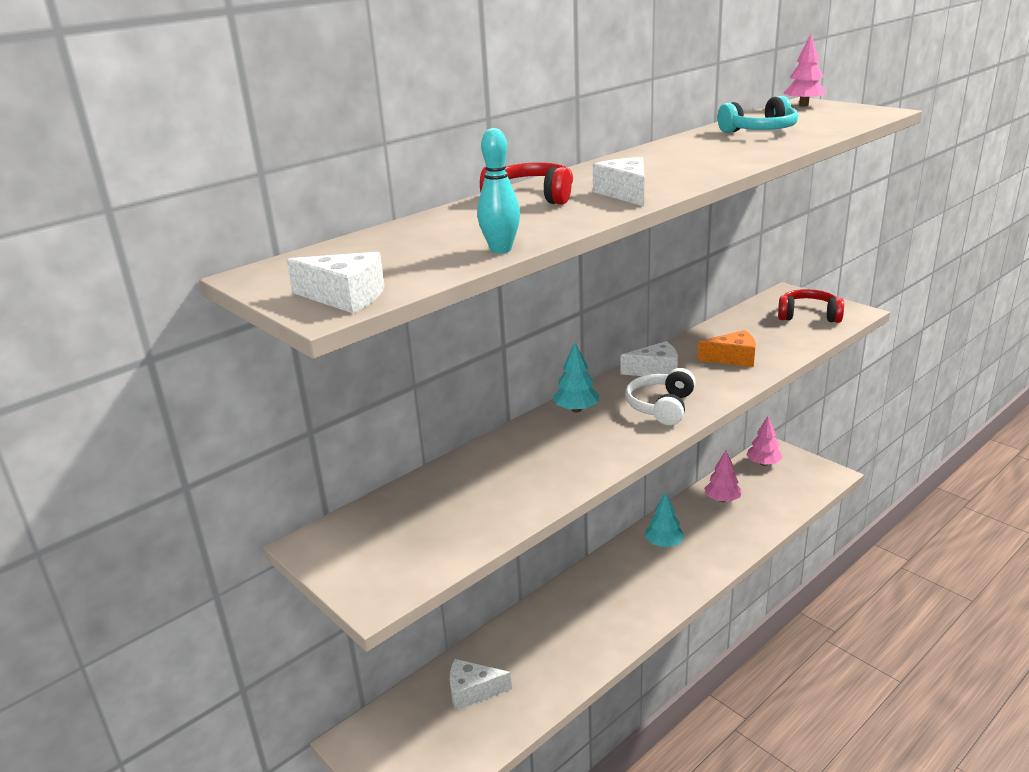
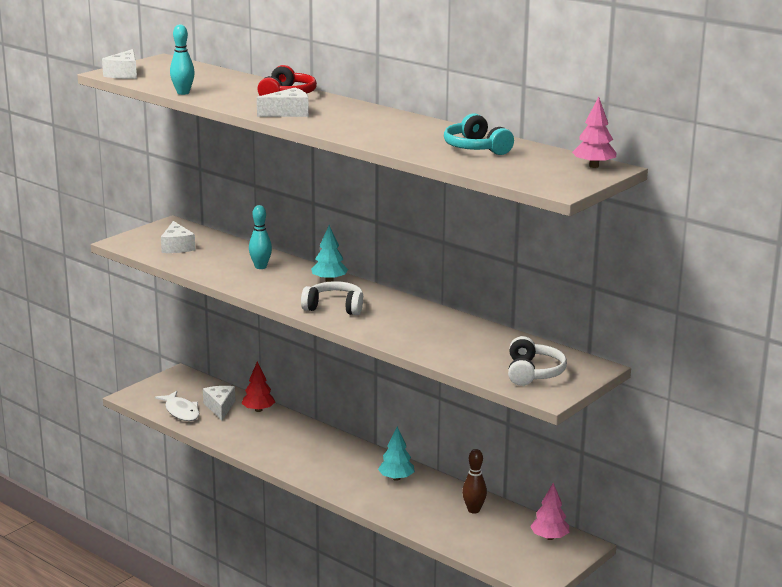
camera: 80 degrees right, 5 degrees down
(476, 736) = (181, 411): none -> white fish
(488, 651) = (258, 410): none -> red tree
(521, 458) = (260, 267): none -> turquoise bowling pin
(656, 370) = (398, 306): white cheese -> white cheese (177, 247)
(722, 499) = (473, 510): pink tree -> brown bowling pin
(733, 358) = (426, 335): orange cheese -> none
(808, 315) = (533, 373): red headphones -> white headphones

